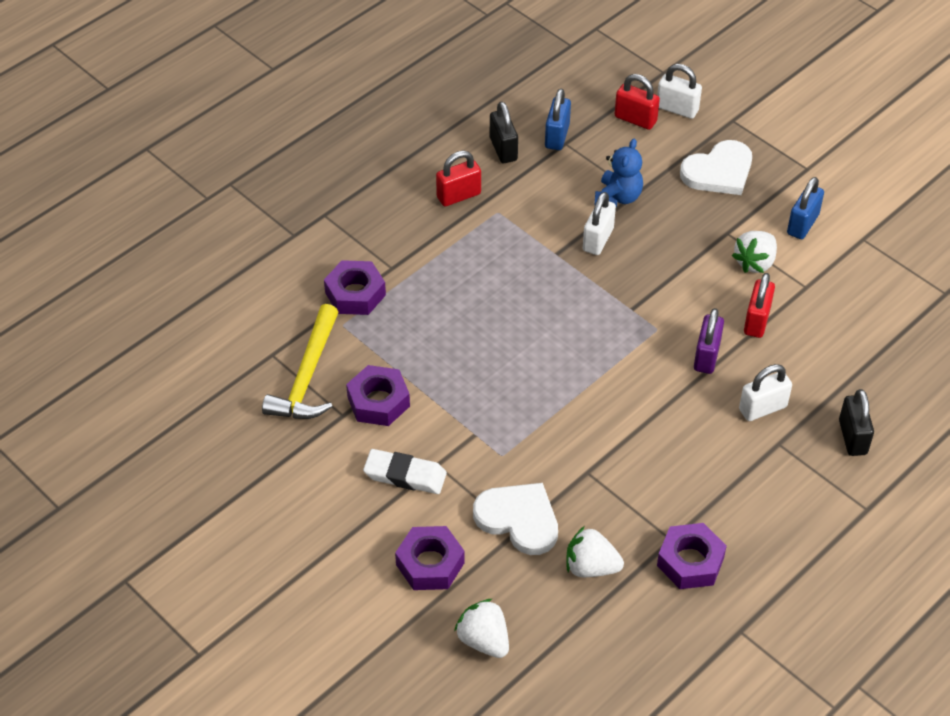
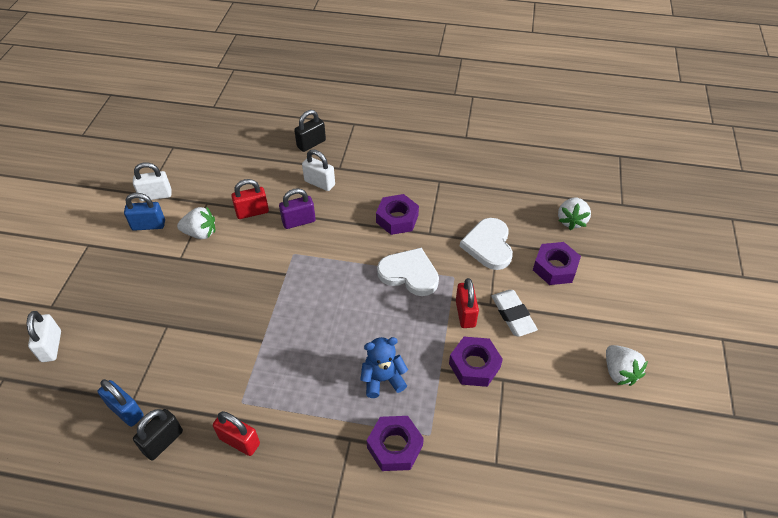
camera: 125 degrees left, 0 degrees up
(307, 377) = (494, 424): yellow hammer -> none
(557, 136) = (126, 411): blue padlock -> blue padlock turned 60 degrees clockwise
(591, 567) = (487, 202): white strawberry -> white strawberry (619, 372)
(598, 239) = (231, 323): white padlock -> white padlock (156, 195)
(618, 197) = (178, 333): blue teddy bear -> blue teddy bear (382, 379)
(635, 119) = (77, 367): red padlock -> red padlock (465, 313)
(690, 561) = (445, 168): purple nut -> purple nut (397, 219)
(719, 171) = (117, 289): white heart -> white heart (409, 274)

